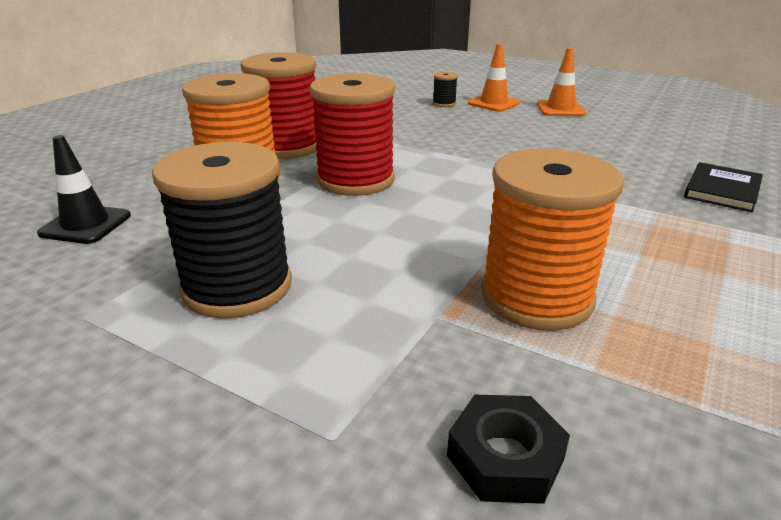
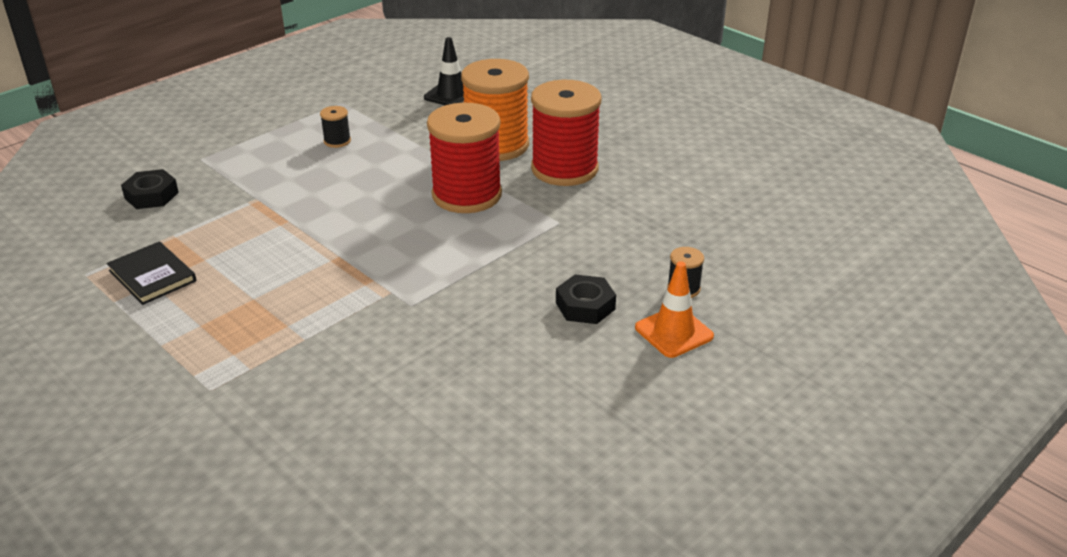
camera: 105 degrees right, 5 degrees up
(237, 287) = (337, 141): black spool -> black spool, size x0.42
(491, 124) = (585, 306): none -> black nut
(536, 297) = (244, 236): orange spool -> none
(560, 109) = (628, 387): orange traffic cone -> none
(722, 190) = (312, 404): black book -> black book (152, 276)

